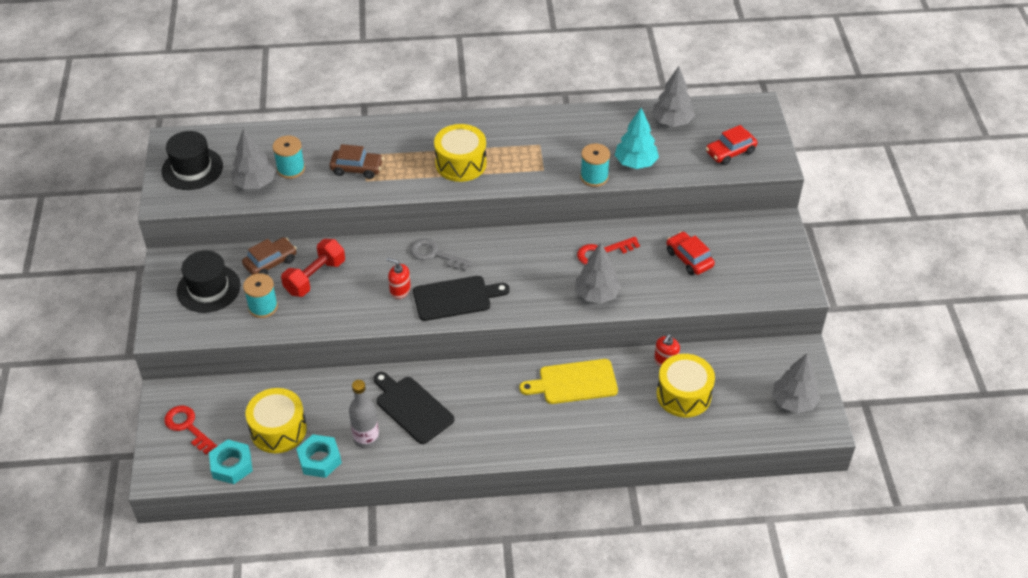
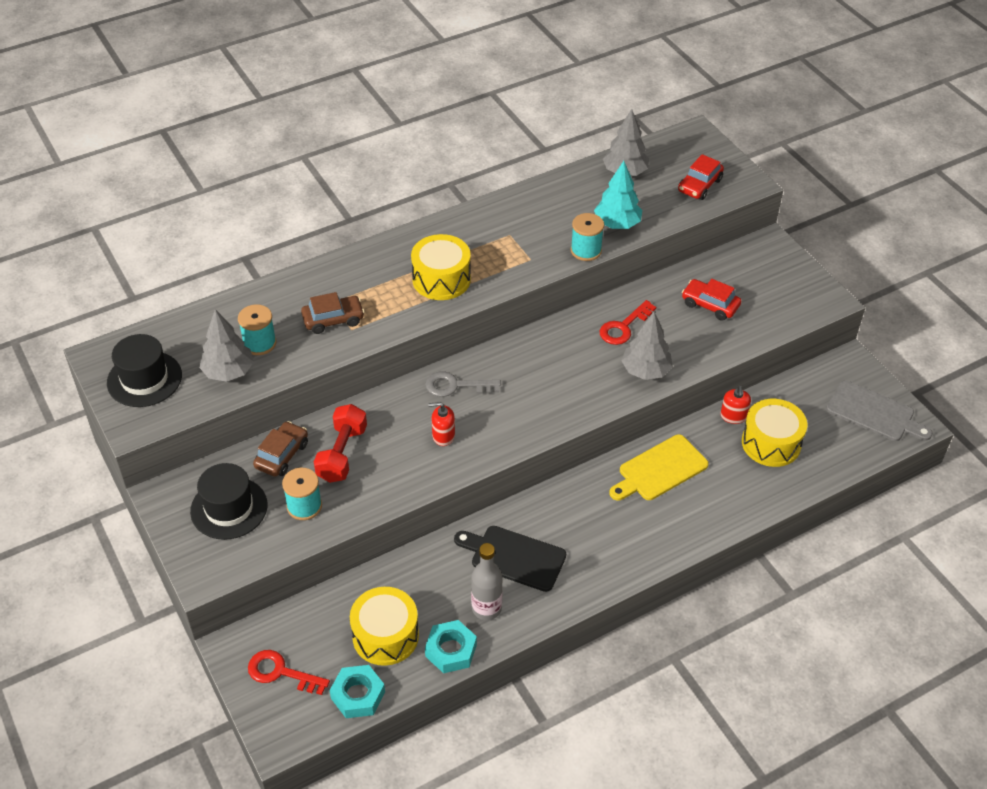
camera: 25 degrees left, 0 degrees up
(455, 298) = (506, 423): black cutting board -> none
(793, 402) = (874, 413): grey tree -> grey cutting board

